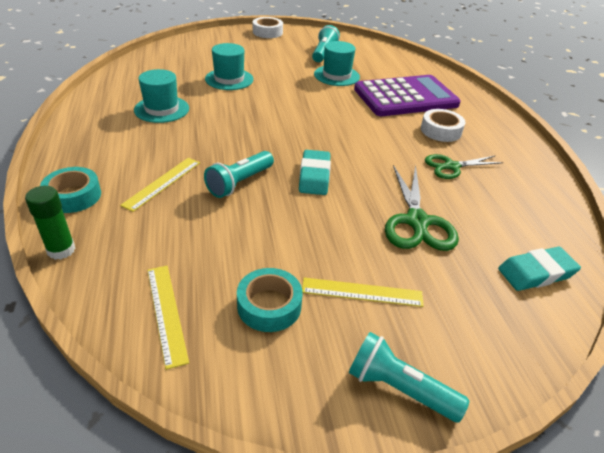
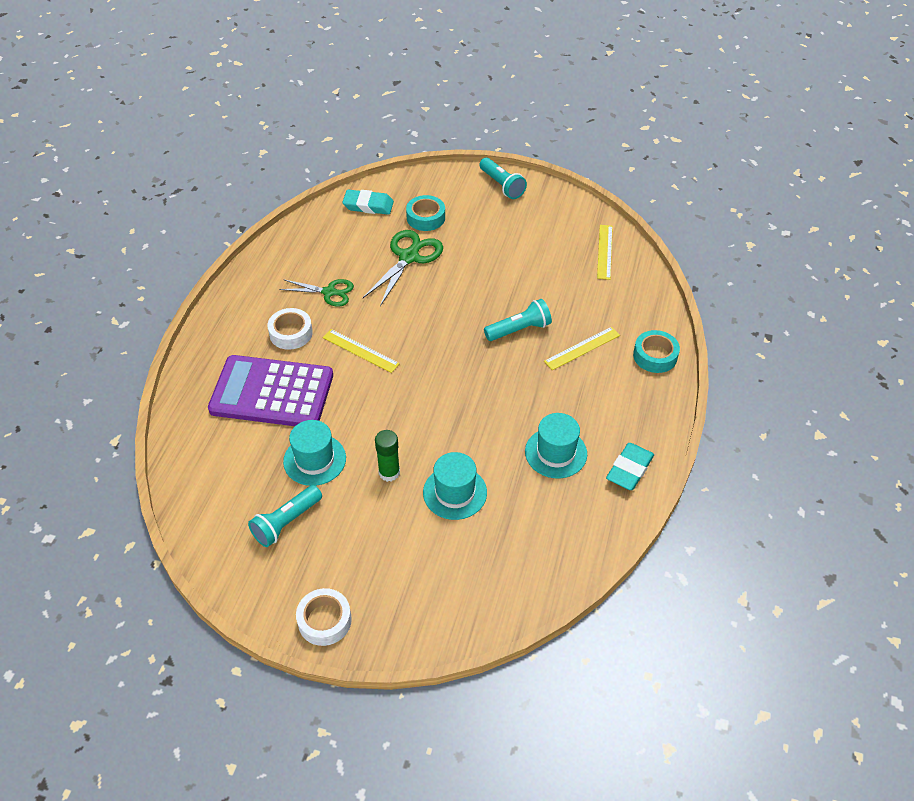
camera: 150 degrees left, 10 degrees up
(61, 250) = (664, 310): green glue stick -> green glue stick (389, 472)
(269, 305) = (544, 238): turquoise tape -> turquoise tape (426, 218)
(314, 176) = (454, 318): turquoise eraser -> turquoise eraser (629, 469)
(362, 292) = (485, 228): yellow ruler -> yellow ruler (360, 350)

